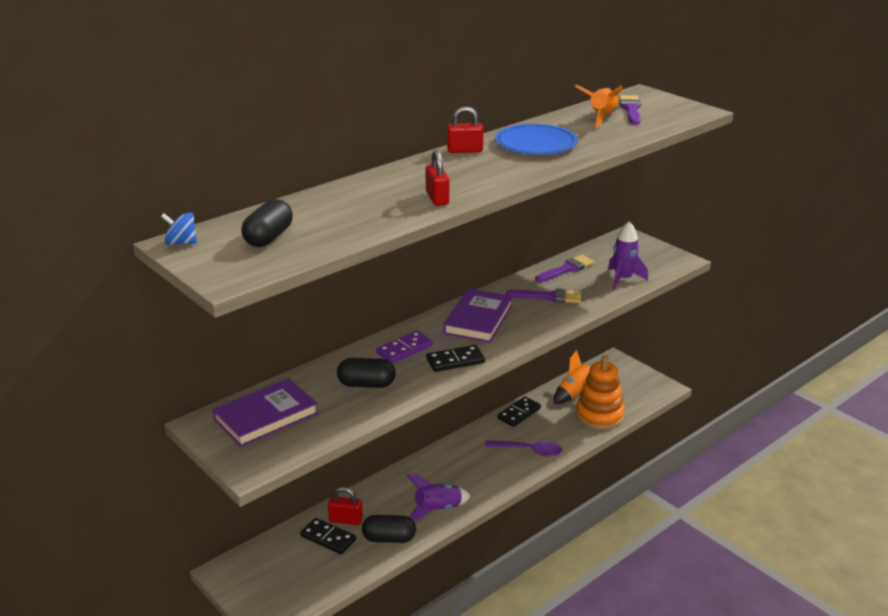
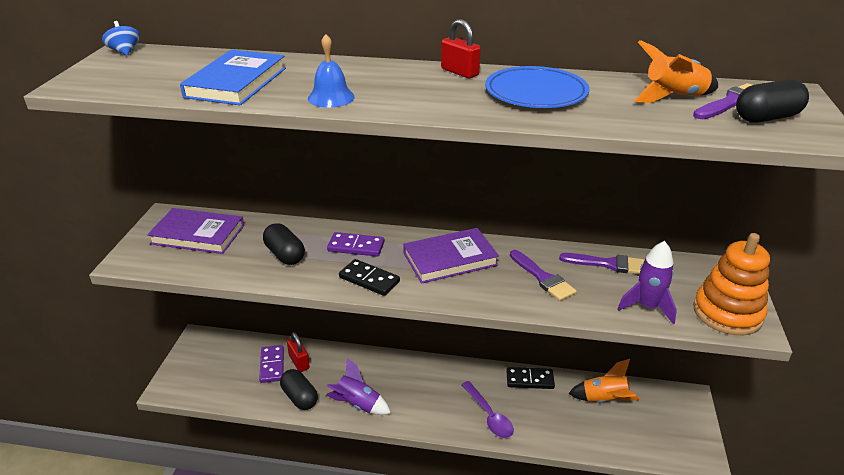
camera: 50 degrees right, 5 degrees up
(268, 238) = (165, 71): black capsule -> black capsule (766, 118)
(328, 538) = (272, 365): black domino -> purple domino
(347, 219) = (236, 82): none -> blue book
(437, 198) = (331, 97): red padlock -> blue bell
(599, 415) = (596, 434): orange stacking toy -> orange stacking toy (727, 313)

